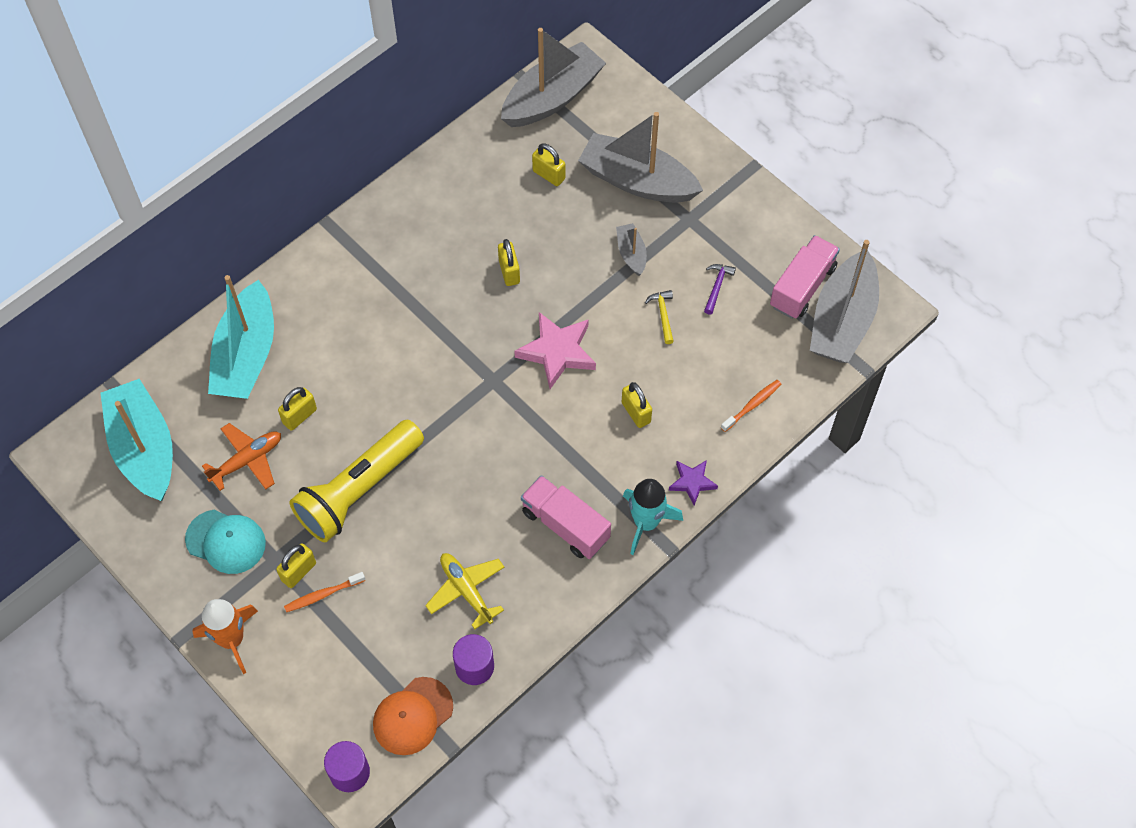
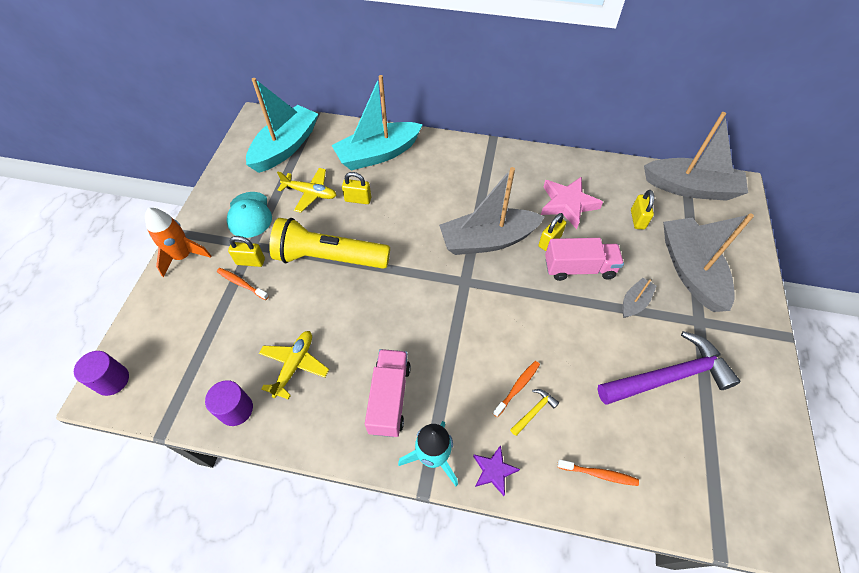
camera: 55 degrees right, 5 degrees down
(247, 460) = (310, 193): orange plane -> yellow plane
(412, 716) = (175, 393): orange cap -> none
(557, 352) = (519, 305): pink star -> pink star (567, 204)
(636, 412) = (517, 387): yellow padlock -> orange toothbrush
(663, 315) = (609, 354): yellow hammer -> yellow hammer (534, 411)
(717, 287) = (668, 376): purple hammer -> purple hammer, size x2.47
(802, 287) = (735, 443): pink truck -> pink truck (579, 268)
(842, 320) = (742, 499): grey boat -> grey boat (487, 240)

